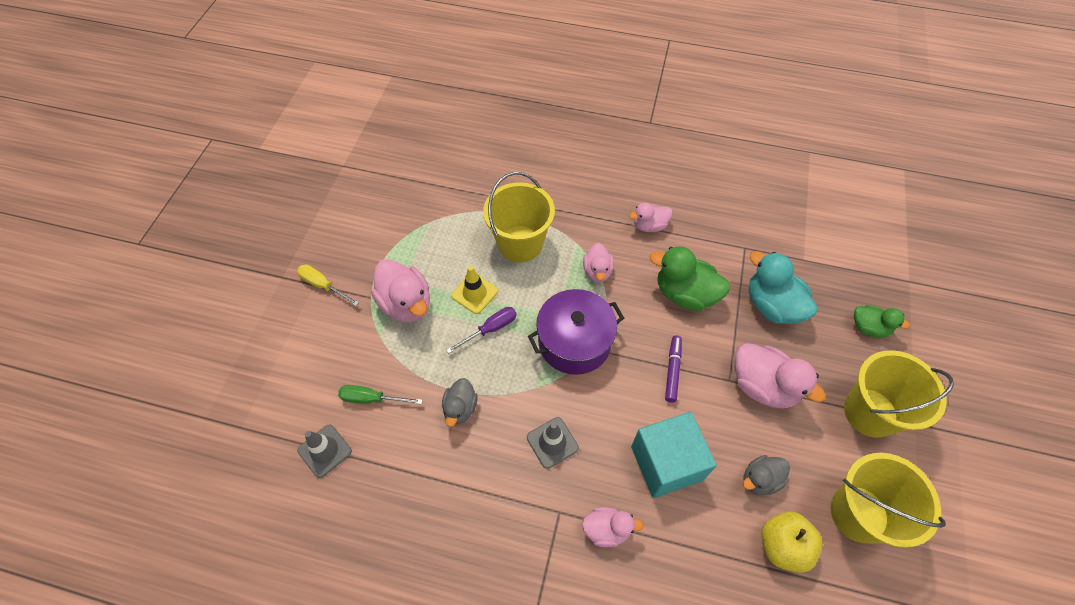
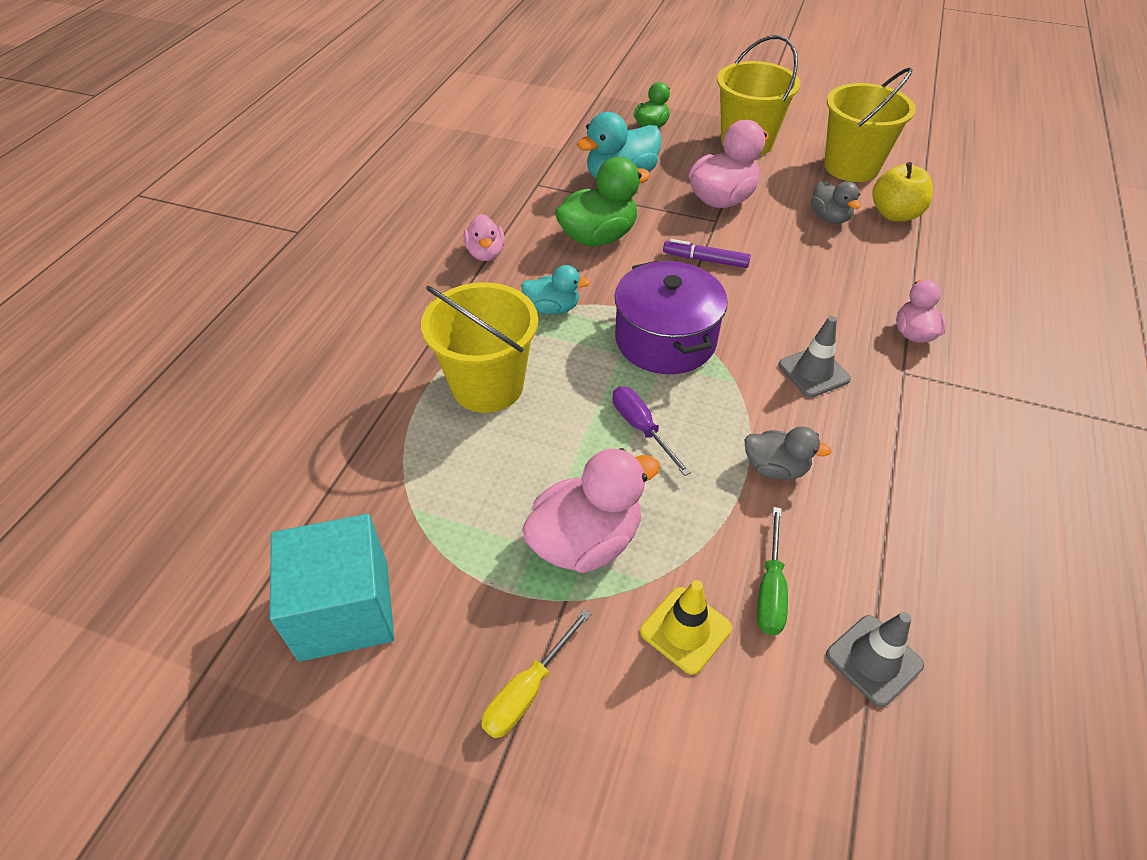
camera: 85 degrees left, 10 degrees down
(474, 293) = (574, 445): yellow traffic cone -> yellow traffic cone (685, 630)
(597, 271) = (553, 308): pink duck -> turquoise duck
(666, 463) = (823, 278): turquoise cube -> turquoise cube (344, 609)
(685, 294) = (598, 237): green duck -> green duck turned 150 degrees counterclockwise

